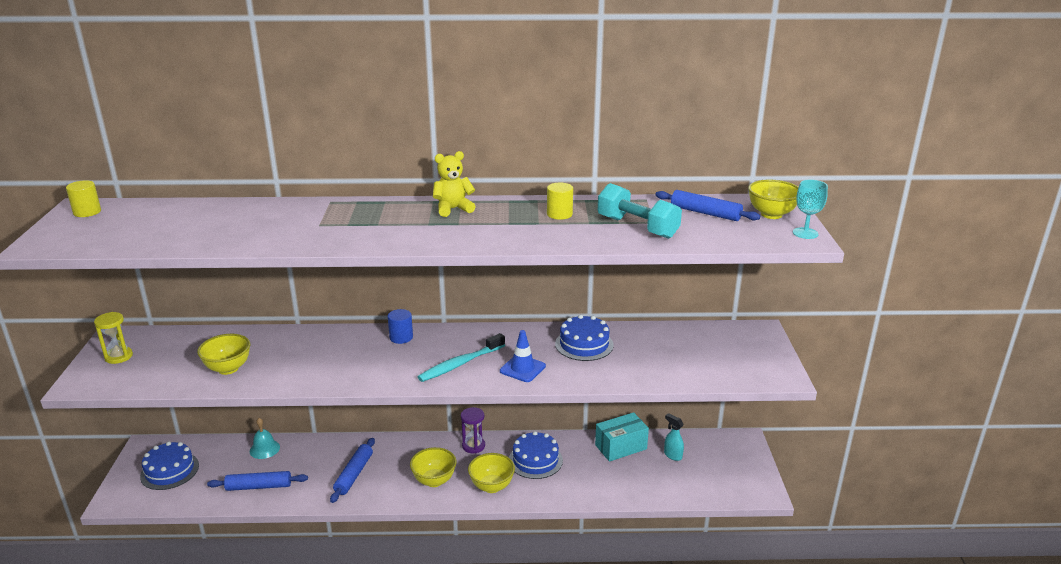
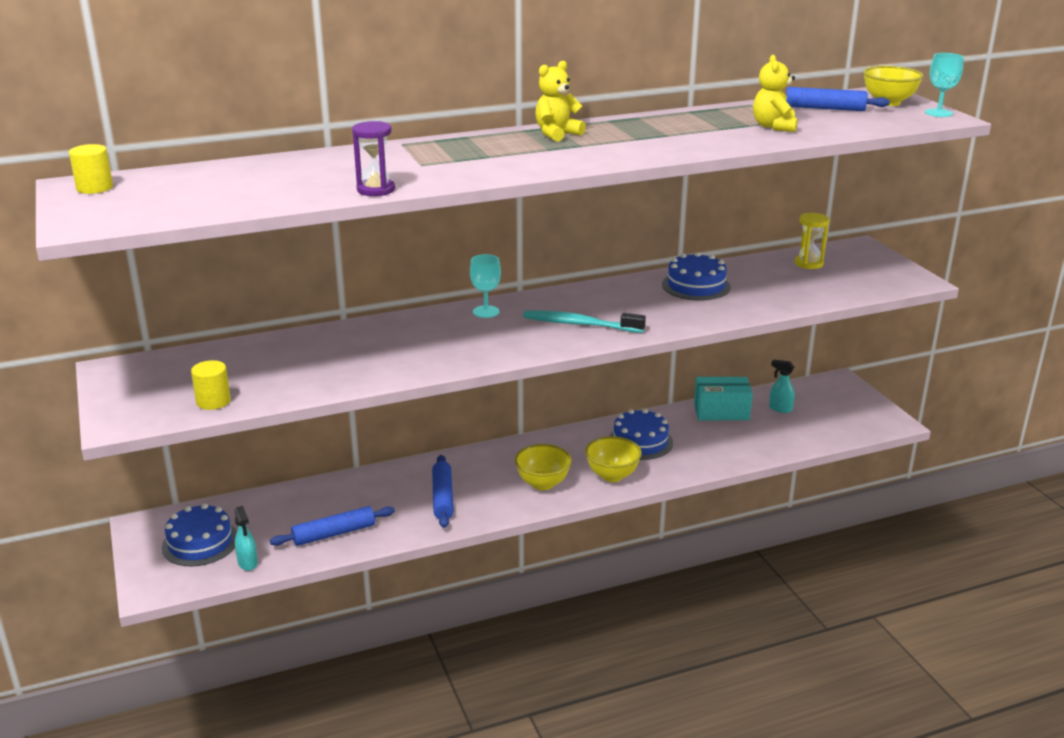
camera: 20 degrees left, 0 degrees up
(118, 356) = (141, 387): yellow hourglass -> yellow hourglass (808, 263)
(186, 496) = (248, 563): none -> turquoise spray bottle
(228, 368) = (304, 375): yellow bowl -> none
(264, 449) = (307, 495): turquoise bell -> none
(401, 337) = (486, 312): blue cylinder -> turquoise goblet
(460, 364) = (580, 324): turquoise toothbrush -> turquoise toothbrush turned 75 degrees clockwise
(473, 446) = (560, 442): purple hourglass -> purple hourglass (376, 190)
(522, 368) = (652, 317): blue traffic cone -> none
(559, 214) = (679, 125): yellow cylinder -> yellow cylinder (213, 401)
(621, 447) = (721, 412): turquoise box -> turquoise box turned 45 degrees clockwise
(637, 227) = (774, 127): turquoise dumbbell -> yellow teddy bear

